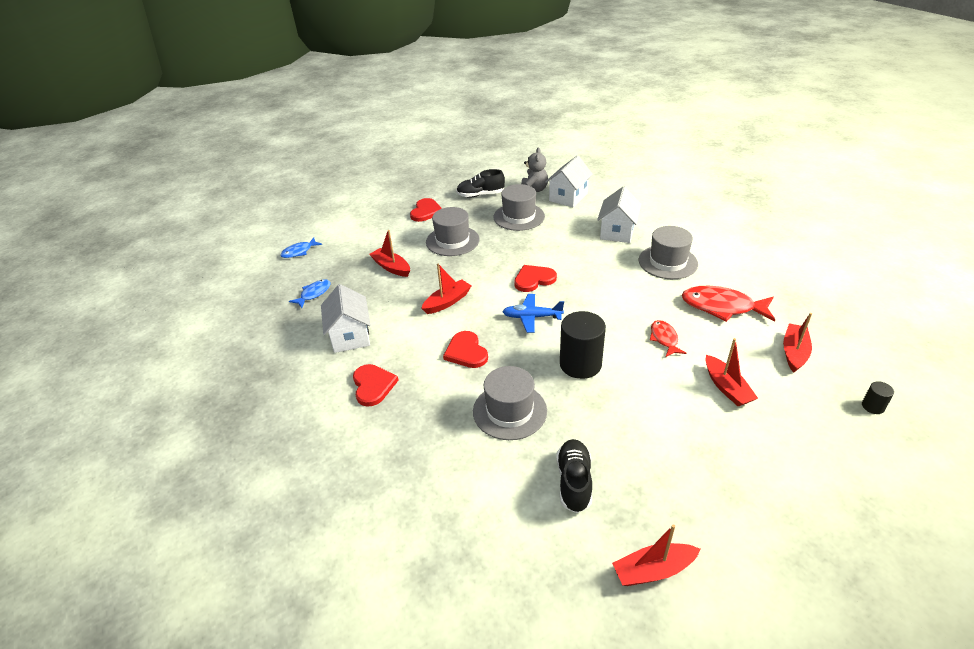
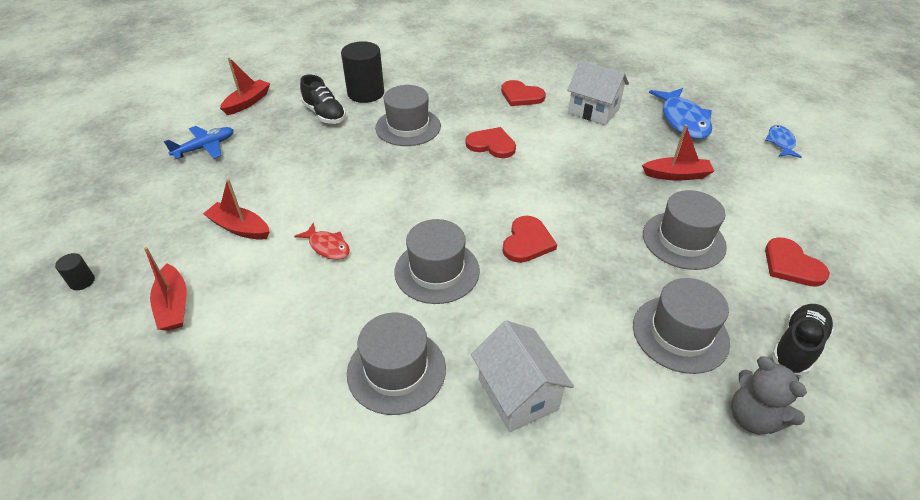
camera: 135 degrees right, 5 degrees up
(314, 294) = (683, 120): blue fish -> blue fish, size x1.81
(447, 302) = (570, 172): red boat -> none
(532, 317) = (476, 200): blue plane -> blue plane (205, 147)
(568, 197) = (682, 439): white house -> none
(580, 364) = (388, 182): black cylinder -> black cylinder (366, 93)
(604, 291) = (437, 271): none -> grey hat
(722, 307) = (281, 327): red fish -> none

